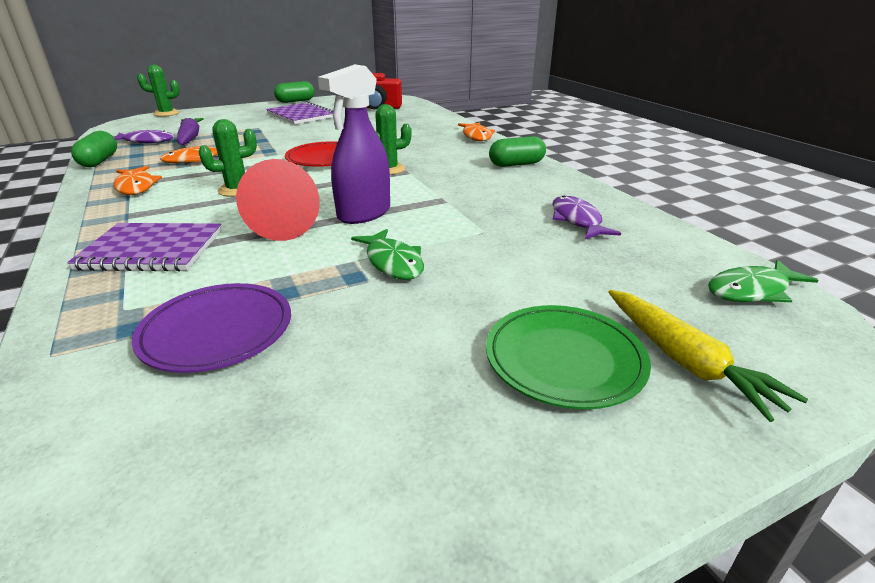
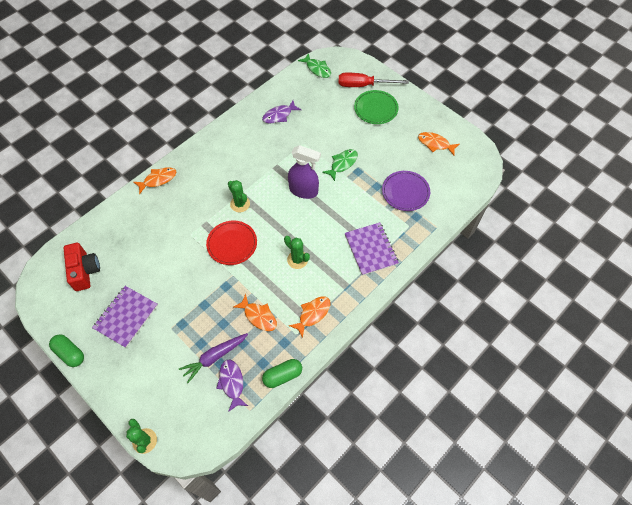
camera: 110 degrees left, 30 degrees up
(280, 226) = (330, 216): red cone -> none
(323, 468) = (435, 144): none -> orange fish
(516, 164) = (210, 148): green capsule -> none
(684, 360) = (363, 85): yellow carrot -> red screwdriver

